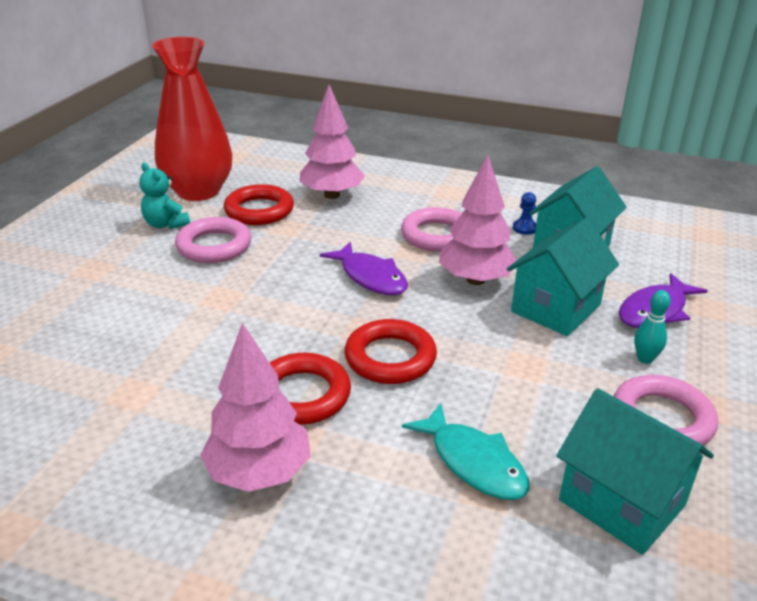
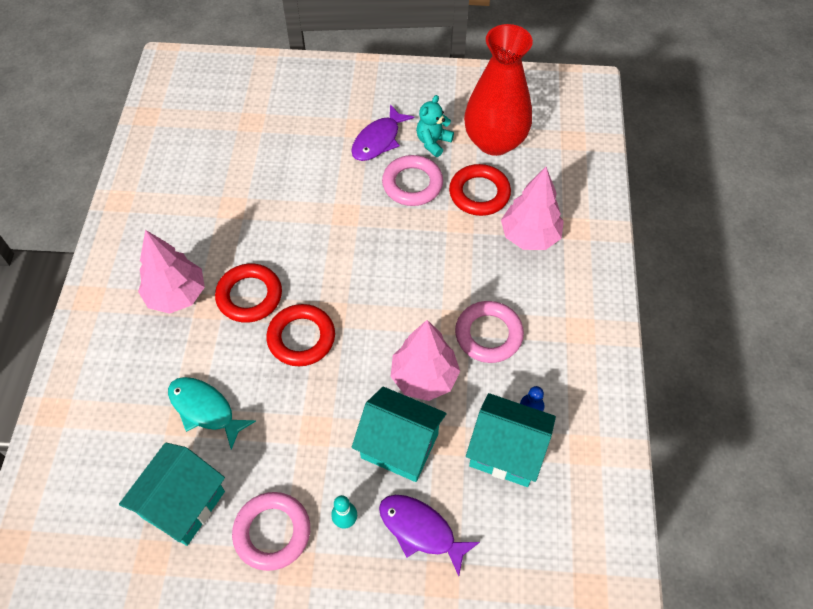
camera: 75 degrees right, 25 degrees up
(370, 277) = (403, 300): purple fish -> purple fish (378, 140)
(473, 462) = (205, 409): turquoise fish -> turquoise fish turned 90 degrees clockwise

